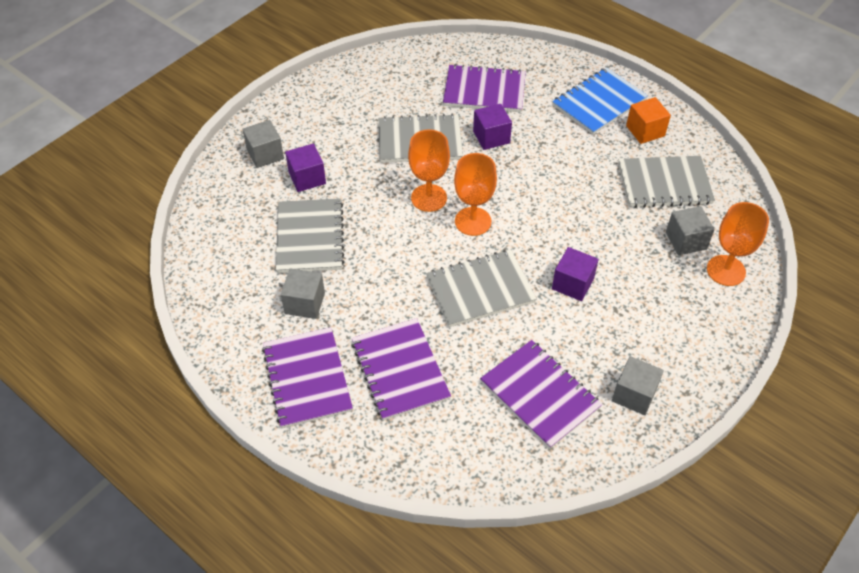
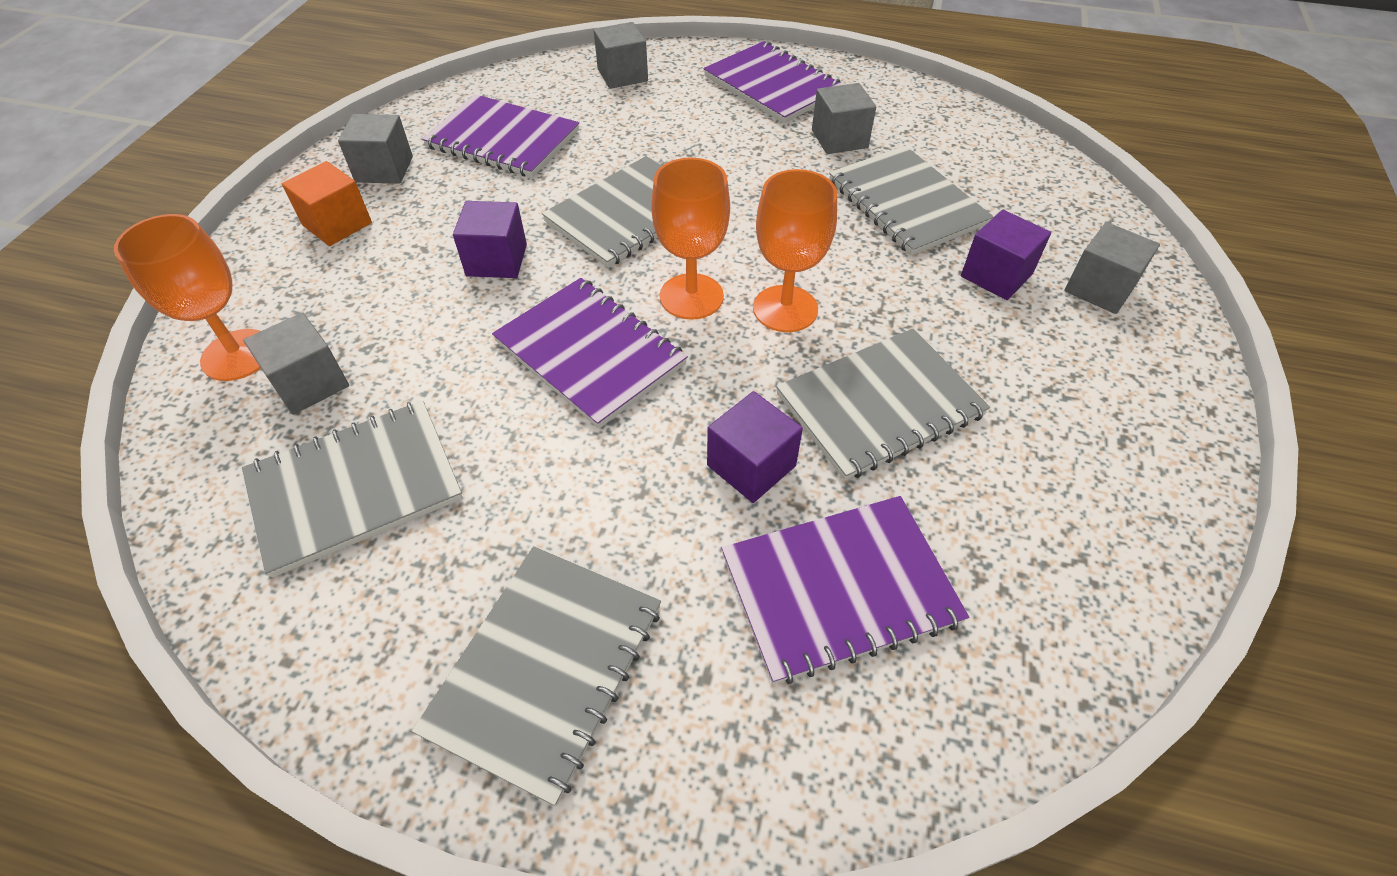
camera: 155 degrees right, 0 degrees up
(400, 370) = (678, 116): purple notebook -> purple notebook (590, 353)
(416, 441) = (622, 75): none -> grey cube
(599, 103) = (545, 669): blue notebook -> grey notebook
(645, 131) = (410, 619): orange cube -> orange cube (337, 224)

